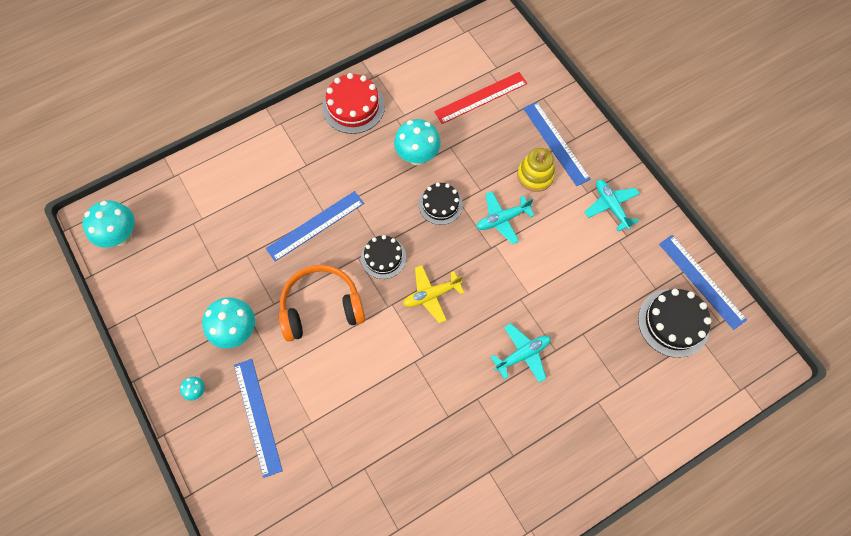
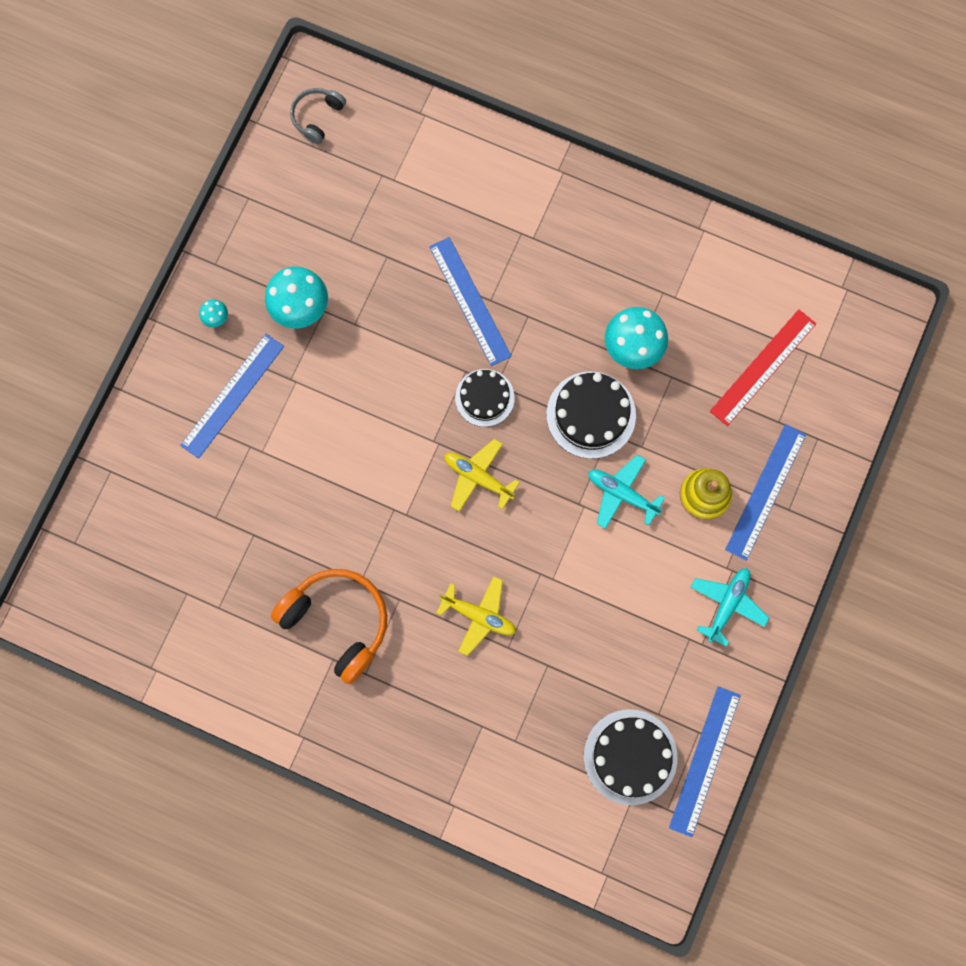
camera: 55 degrees right, 10 degrees up
(122, 236) = (317, 117): turquoise mushroom -> grey headphones
(315, 226) = (469, 301): blue ruler -> blue ruler turned 45 degrees clockwise
(321, 307) = (384, 374): orange headphones -> orange headphones (337, 622)
(353, 106) = (643, 234): red cake -> none
(440, 204) = (591, 415): black cake -> black cake, size x1.50
(481, 98) = (763, 367): red ruler -> red ruler turned 75 degrees counterclockwise
(522, 354) = (479, 615): turquoise plane -> yellow plane

